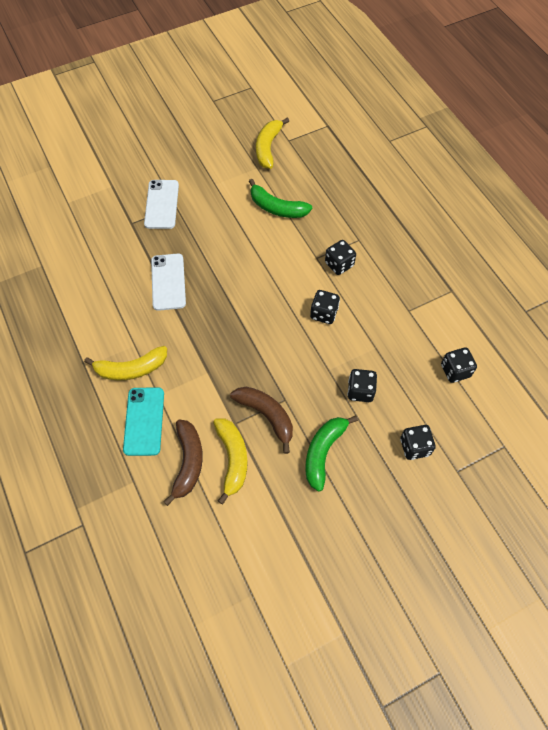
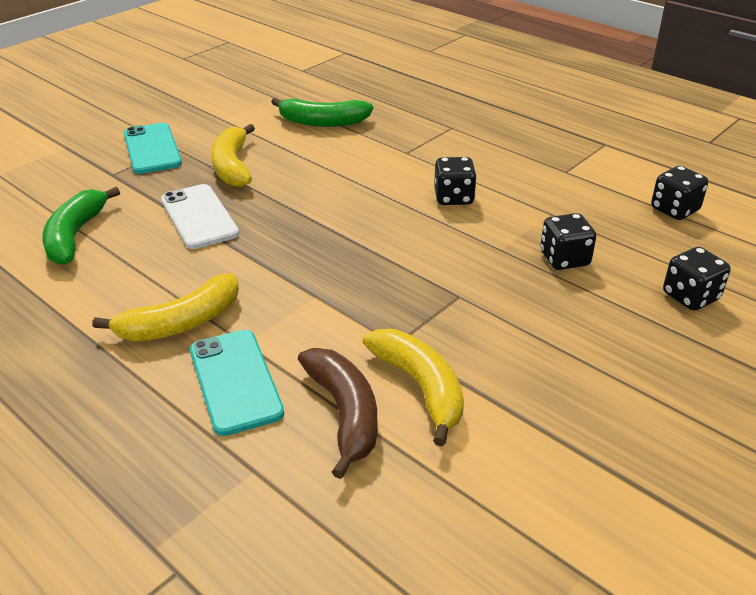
camera: 20 degrees left, 25 degrees down
(162, 204) = (152, 149): white phone -> turquoise phone
(266, 415) = (443, 320): brown banana -> none
(268, 148) = (279, 79): yellow banana -> yellow banana (232, 166)
(323, 452) = (562, 338): green banana -> green banana (75, 235)
(339, 264) = (441, 151): black dice -> none

